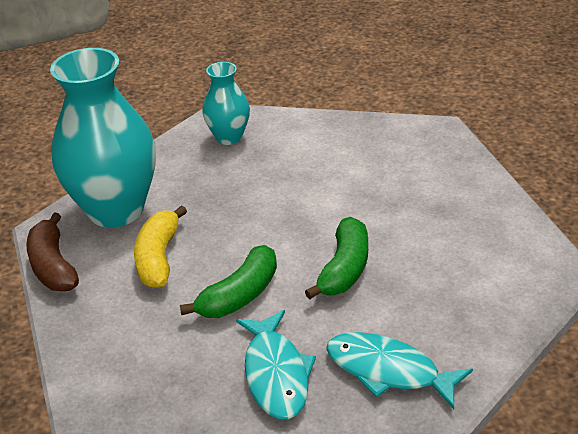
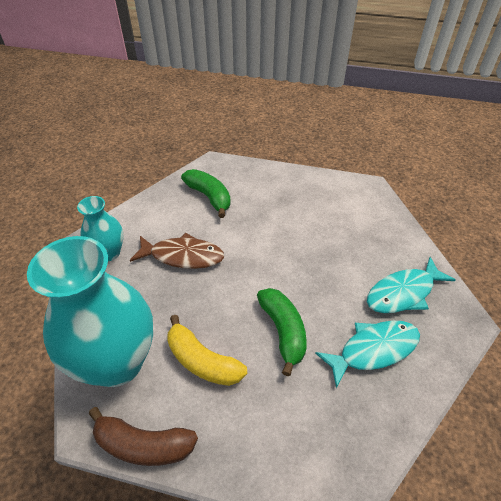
camera: 60 degrees left, 10 degrees up
(271, 182) = (183, 256): none -> brown fish
(276, 374) = (373, 350): turquoise fish -> turquoise fish turned 45 degrees counterclockwise
(345, 269) = (300, 266): green banana -> green banana (209, 197)

